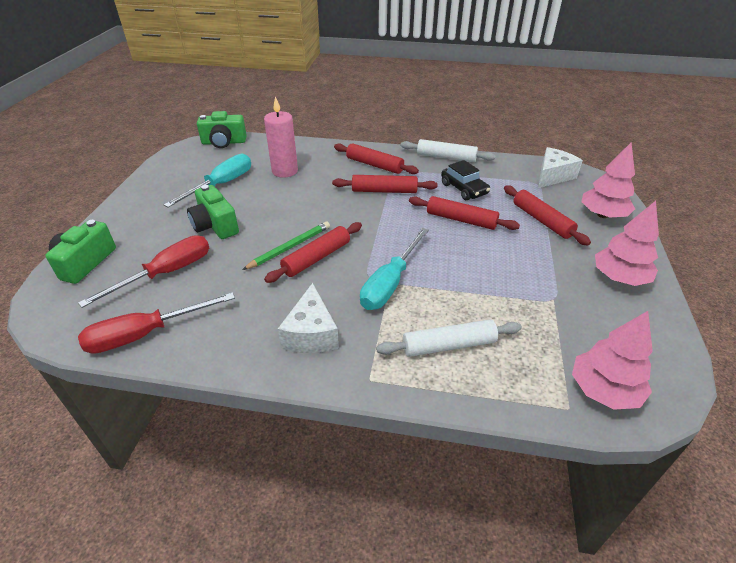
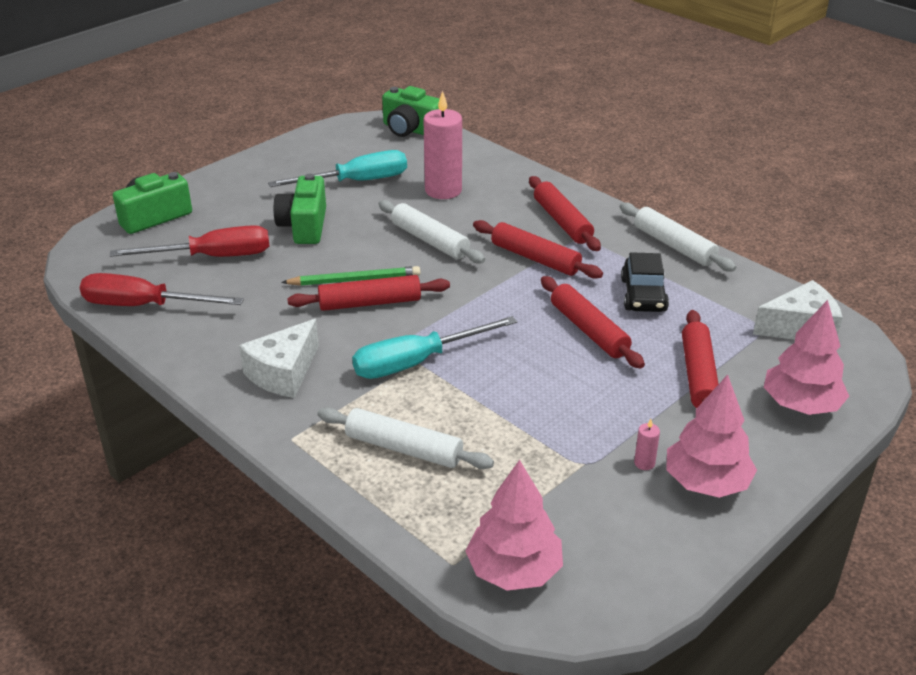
camera: 35 degrees right, 5 degrees down
(310, 203) = (430, 240): none -> white rolling pin
(580, 282) = (644, 463): none -> pink candle

